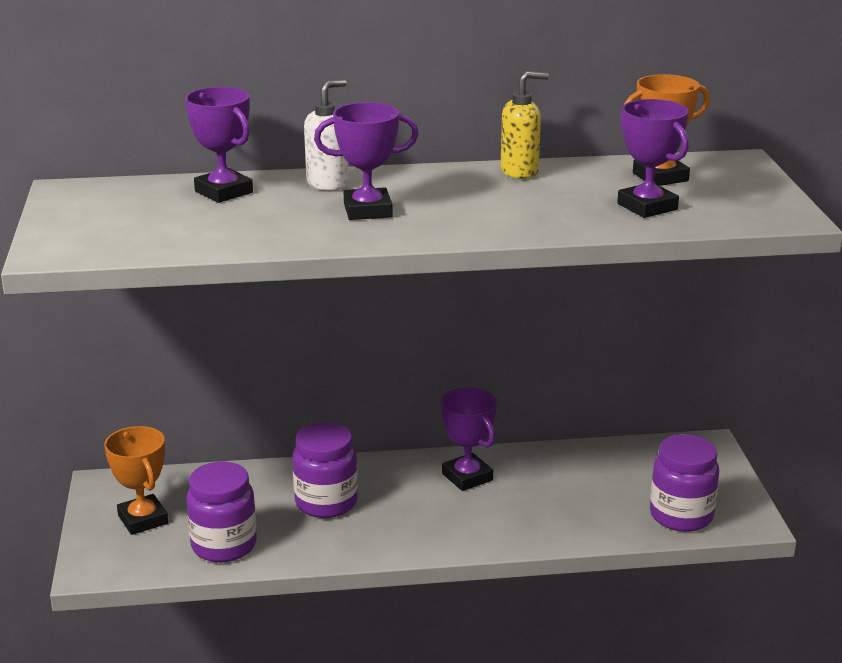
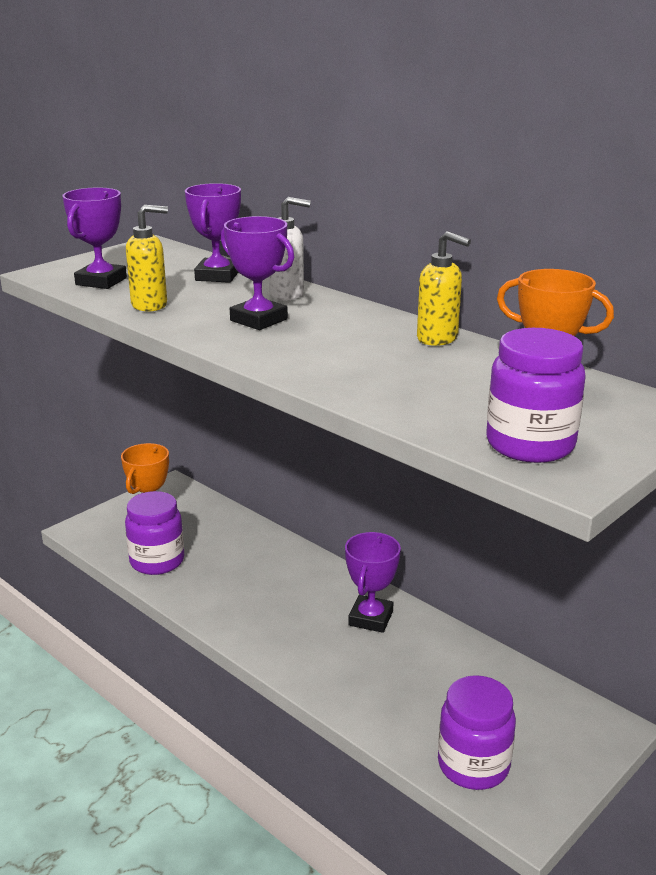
camera: 50 degrees right, 0 degrees up
(247, 236) = (150, 305): none -> yellow soap dispenser
(326, 503) = (255, 574): purple jar -> purple jar (530, 445)
(647, 207) = (460, 406): purple trophy -> purple trophy (101, 281)

